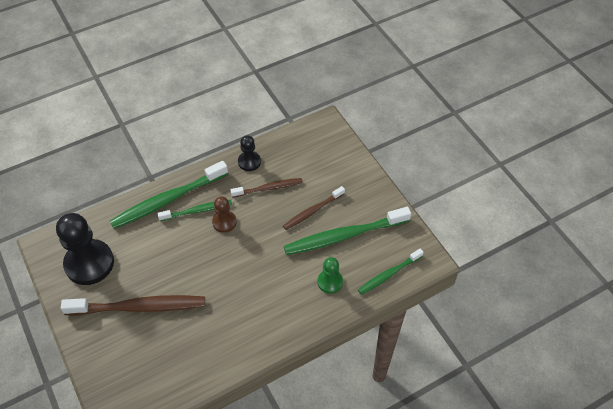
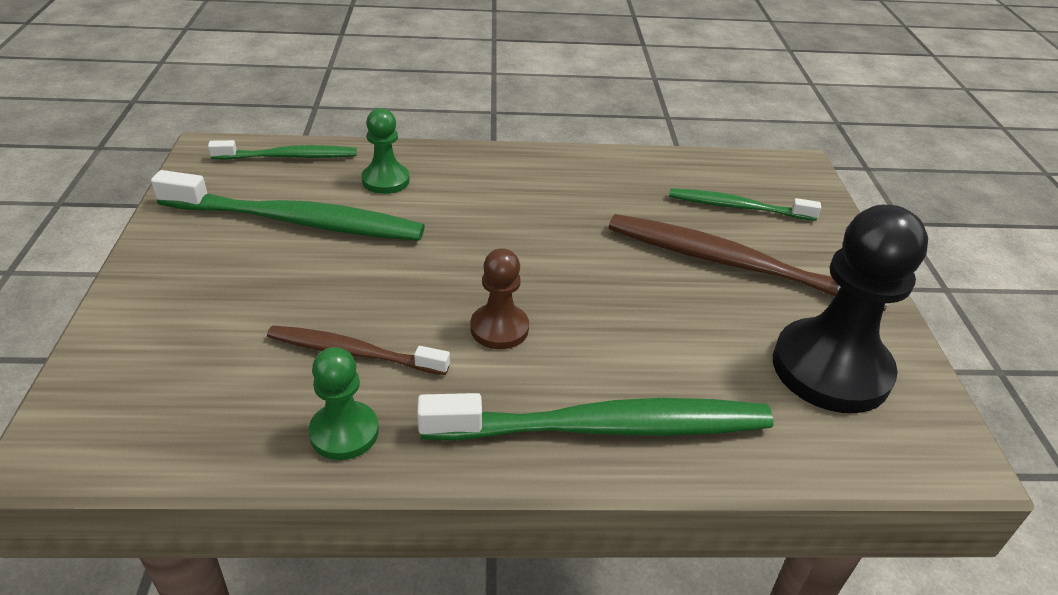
camera: 155 degrees left, 15 degrees down
(197, 211) = (545, 374): green toothbrush -> green toothbrush (737, 207)
(249, 162) = (344, 432): black pawn -> green pawn
(312, 211) = (309, 276): brown toothbrush -> none

